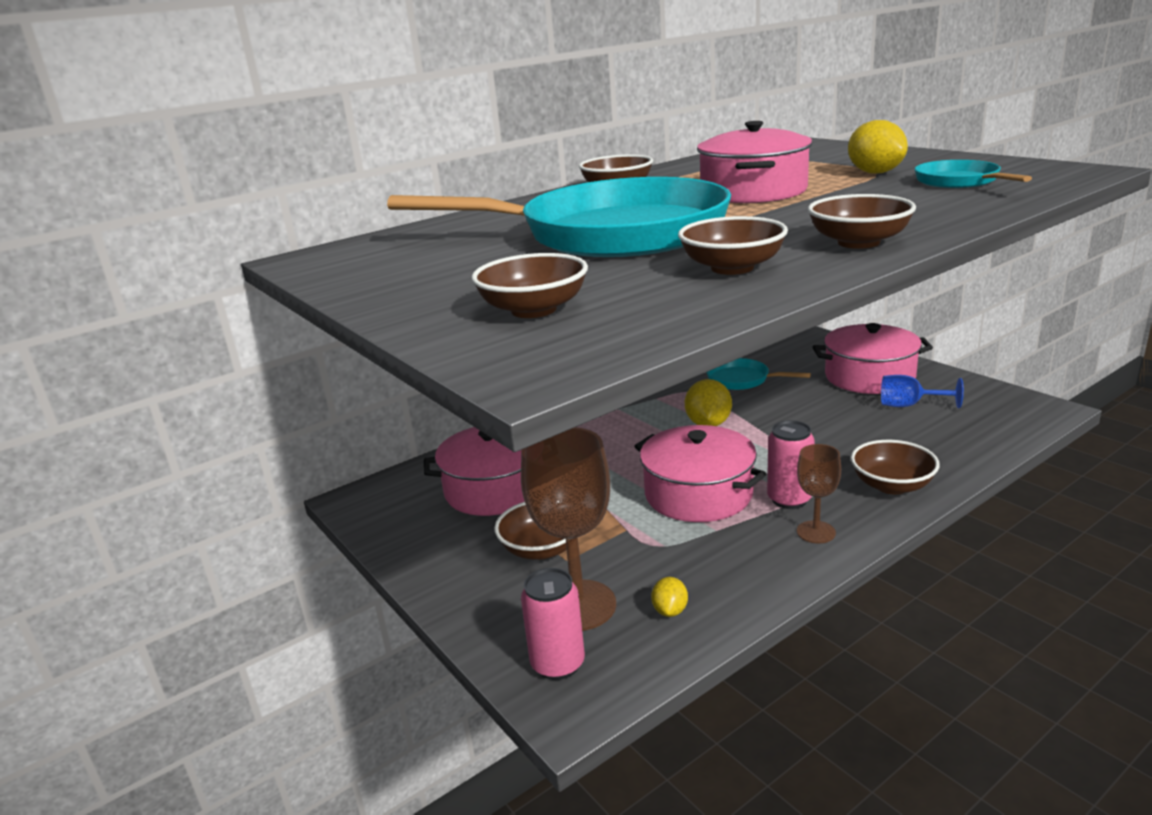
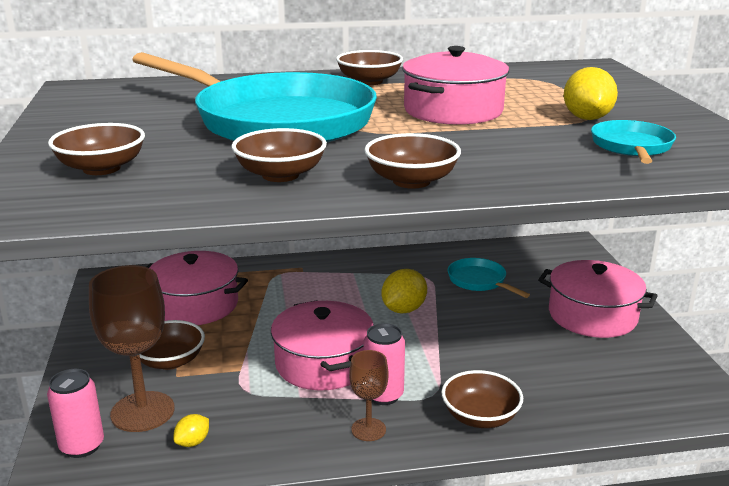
camera: 25 degrees right, 0 degrees up
(909, 405) = (592, 354): blue goblet -> none

